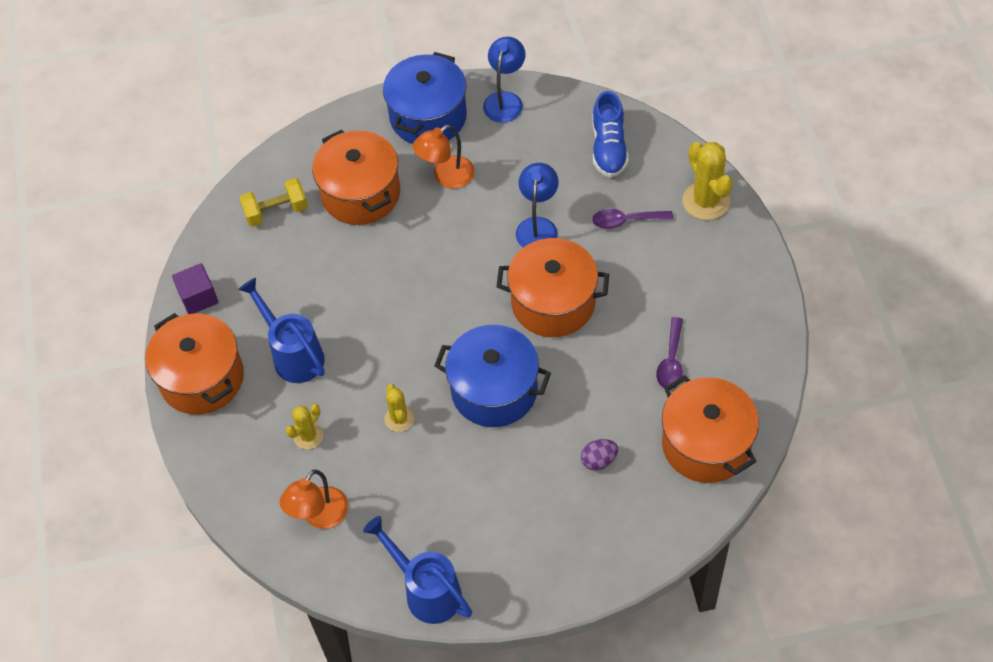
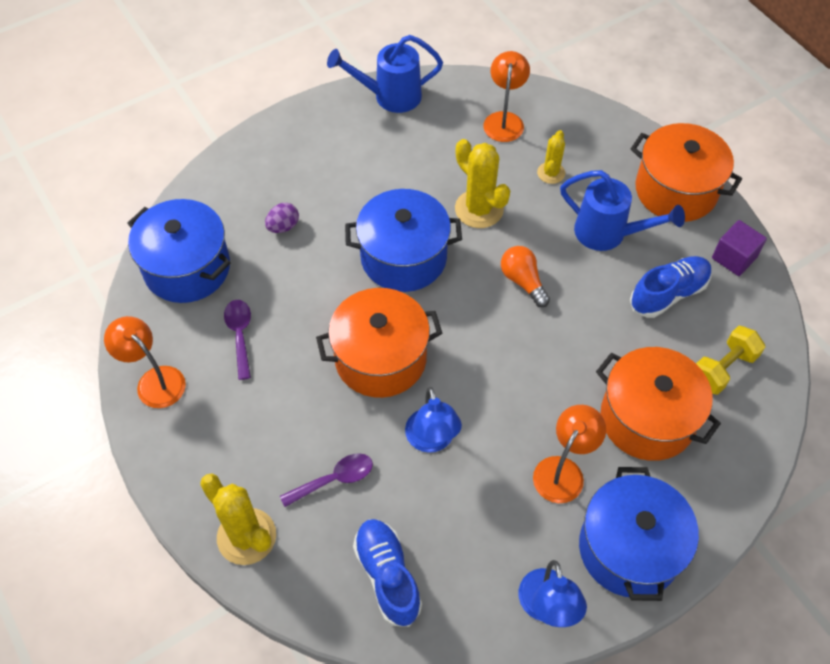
camera: 155 degrees right, 0 degrees up
(277, 283) = (668, 294): none -> blue shoe
(396, 333) = (523, 281): none -> orange light bulb
(399, 418) = (479, 209): yellow cactus -> yellow cactus, size x1.70
(427, 591) = (390, 96): blue watering can -> blue watering can turned 150 degrees clockwise
(706, 444) = (187, 268): orange pot -> blue pot
(757, 342) = (154, 380): none -> orange lamp

